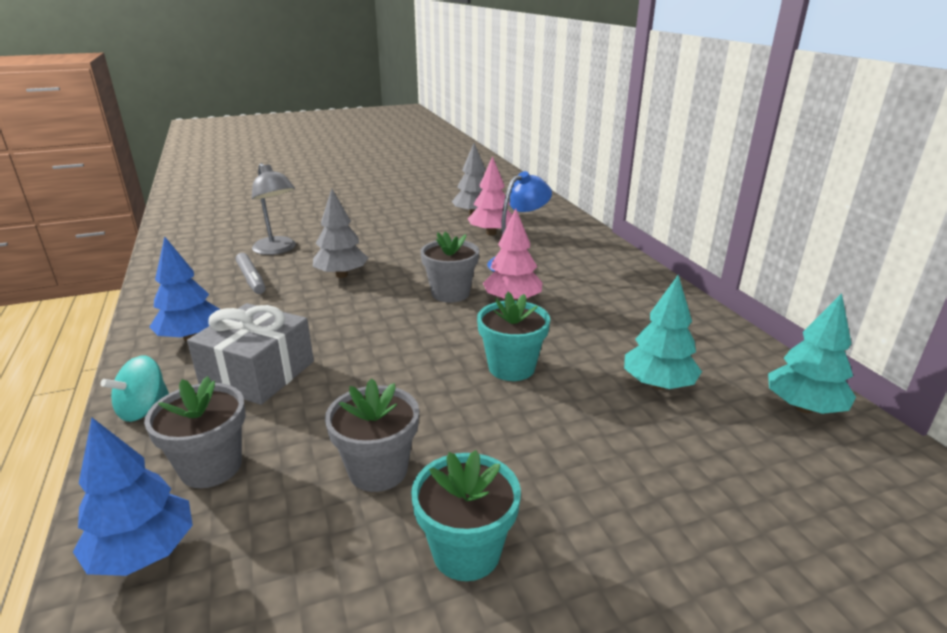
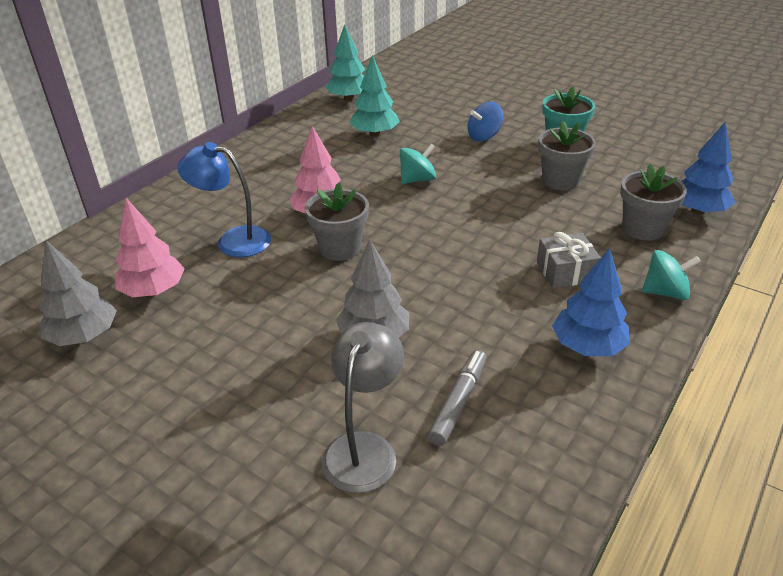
camera: 125 degrees left, 10 degrees up
(258, 373) = (565, 272): grey gift -> grey gift, size x0.62
(511, 367) = (417, 180): turquoise flower pot -> turquoise spinning top
(568, 473) = (484, 136): none -> blue spinning top

